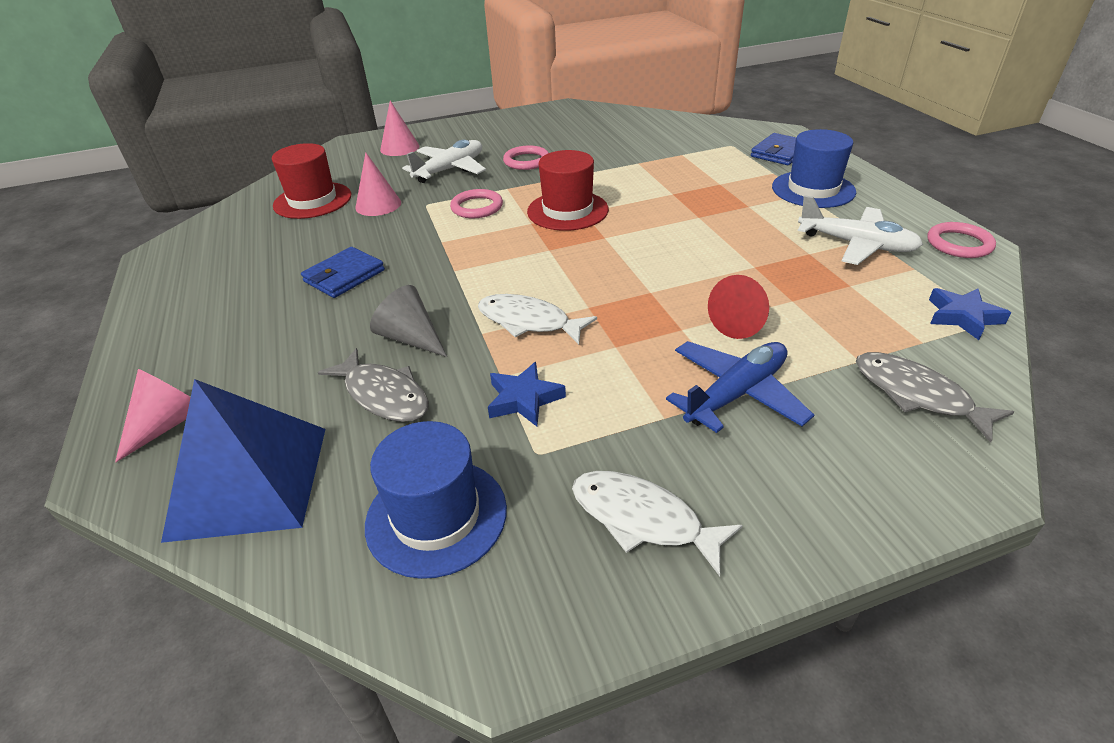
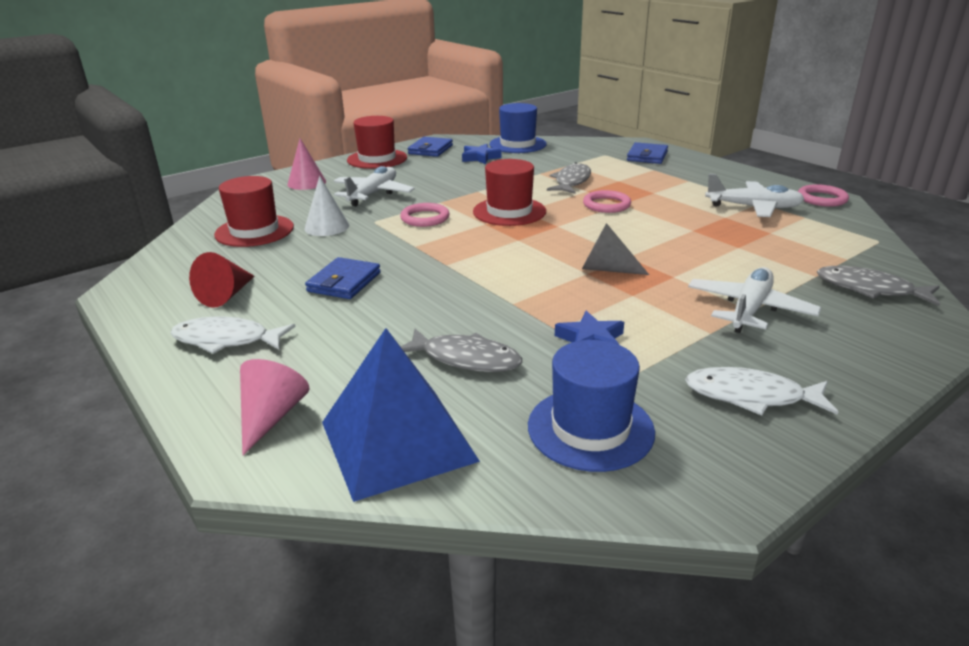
camera: 20 degrees left, 10 degrees down
(378, 205) = (327, 227): pink cone -> white cone
(411, 338) = (452, 316): grey cone -> grey cone (606, 269)
(486, 125) = (377, 159): none -> red hat
(526, 161) = (440, 181): pink ring -> pink ring (606, 205)
(529, 322) = (546, 290): white fish -> white fish (226, 340)
(547, 118) = (430, 149): none -> blue wallet
(664, 179) = (571, 182): none -> grey fish
(736, 394) = (749, 309): blue plane -> white plane
(741, 322) = (714, 265): red cone -> red cone (226, 295)
(813, 189) = (692, 177): blue hat -> blue hat (517, 144)
(962, 317) = (860, 240): blue star -> blue star (480, 157)

